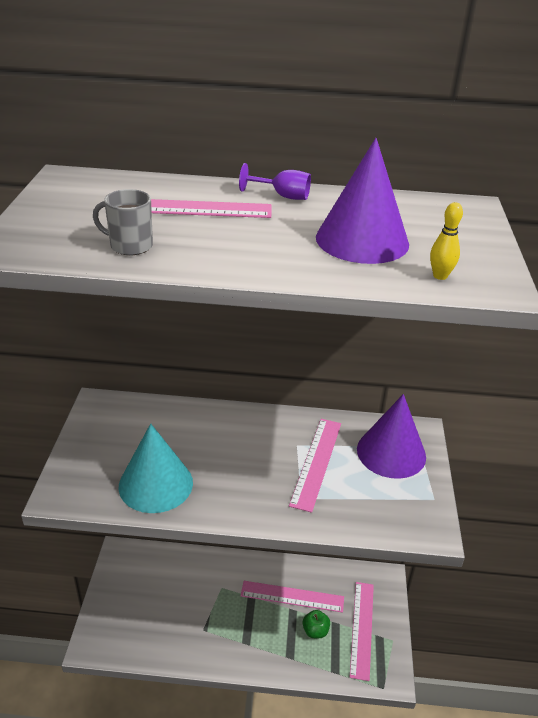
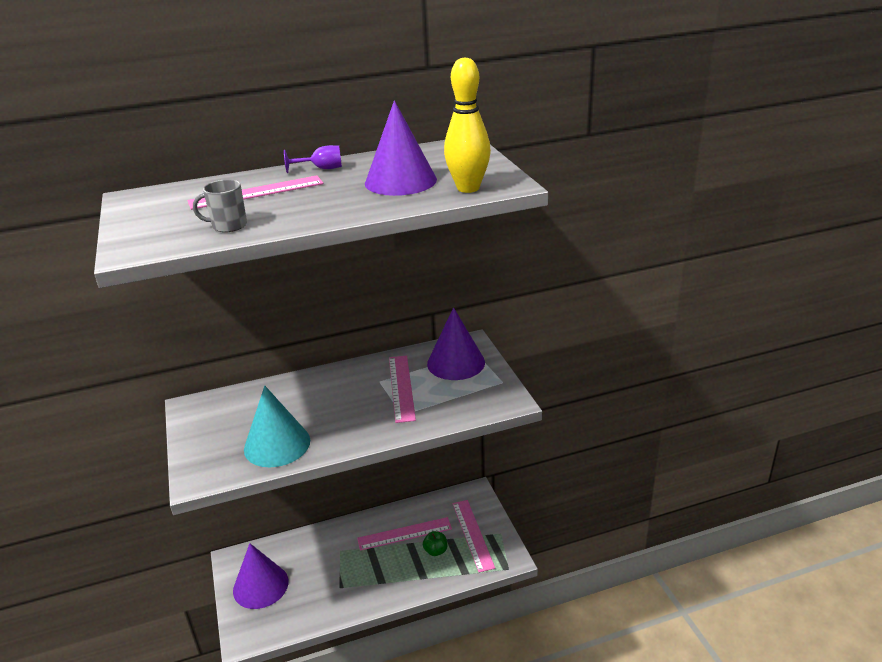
camera: 20 degrees left, 5 degrees down
(132, 593) = (260, 585): none -> purple cone
(440, 276) = (468, 188): yellow bowling pin -> yellow bowling pin, size x2.17

